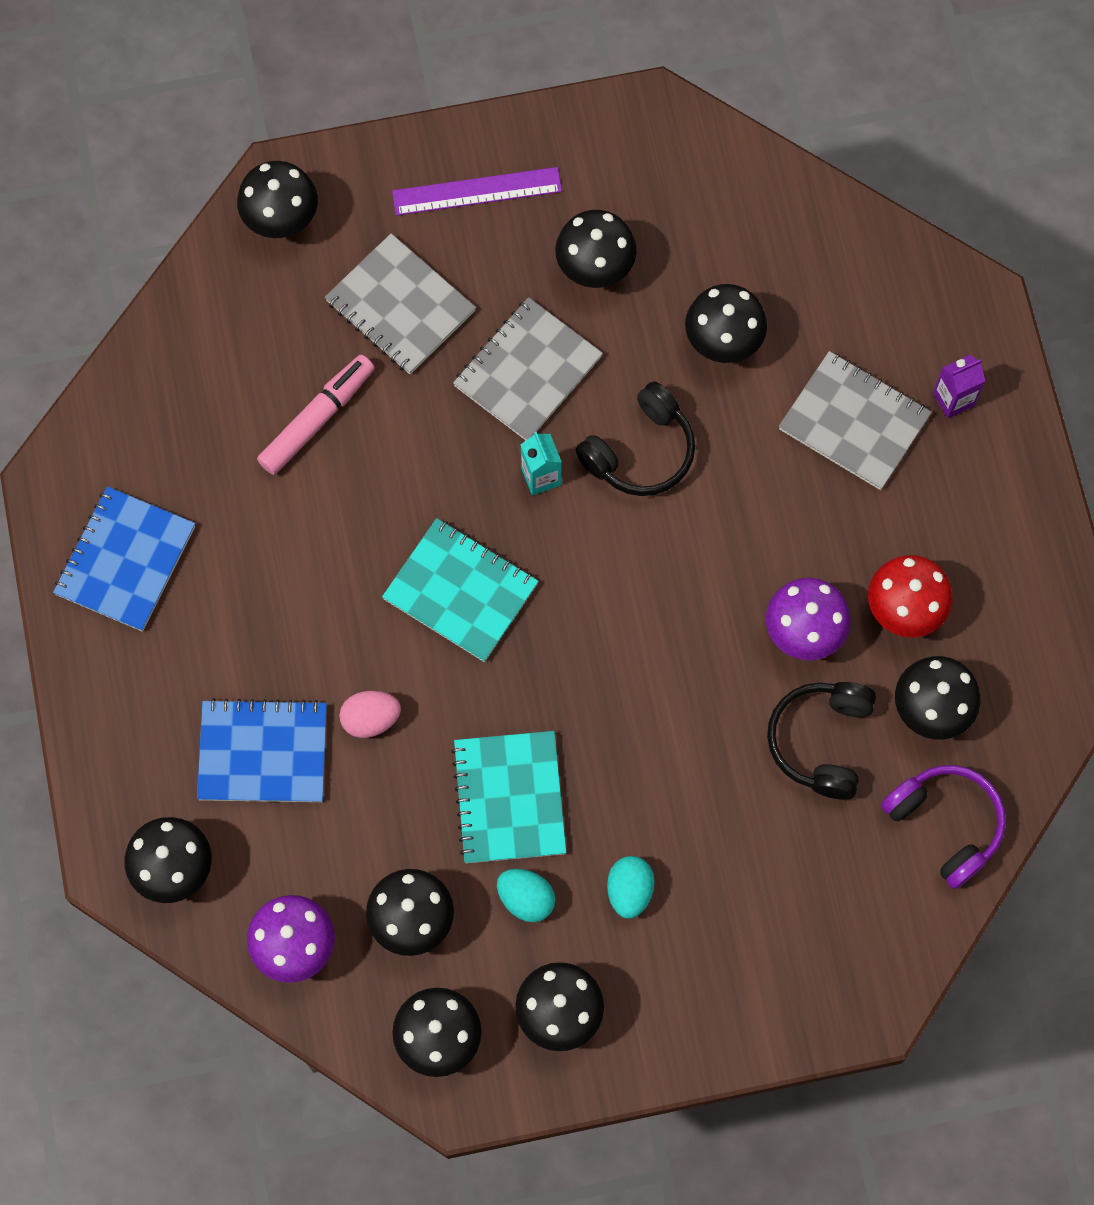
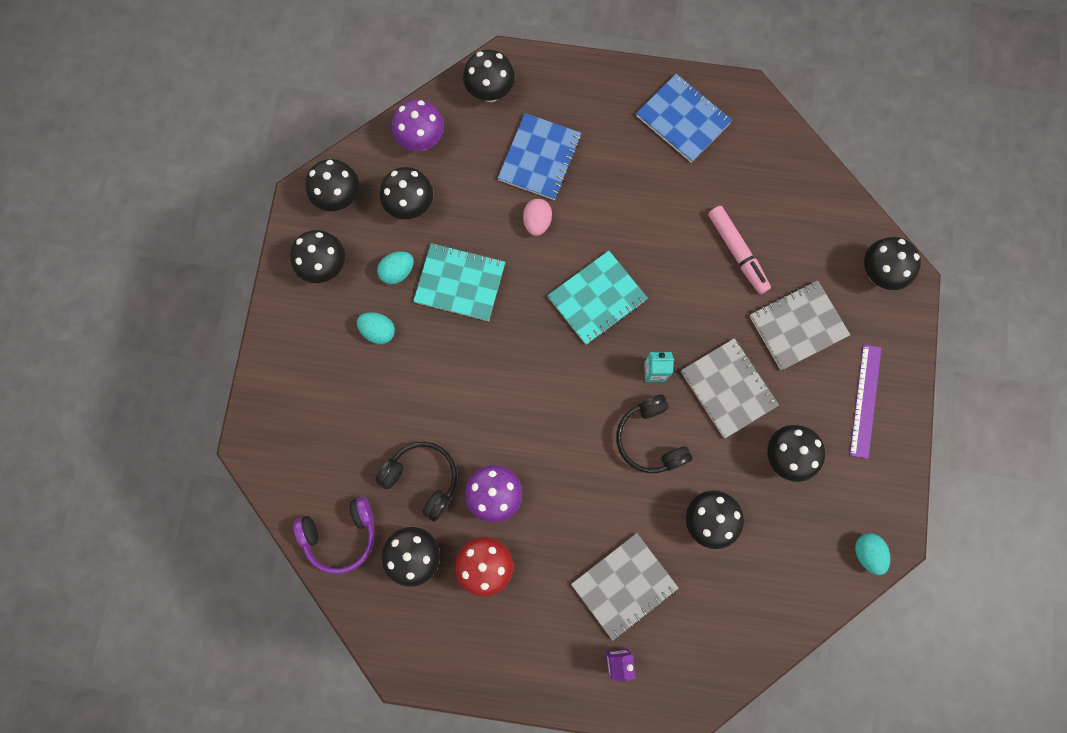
camera: 110 degrees right, 5 degrees up
(685, 136) = (867, 553): none -> turquoise egg

